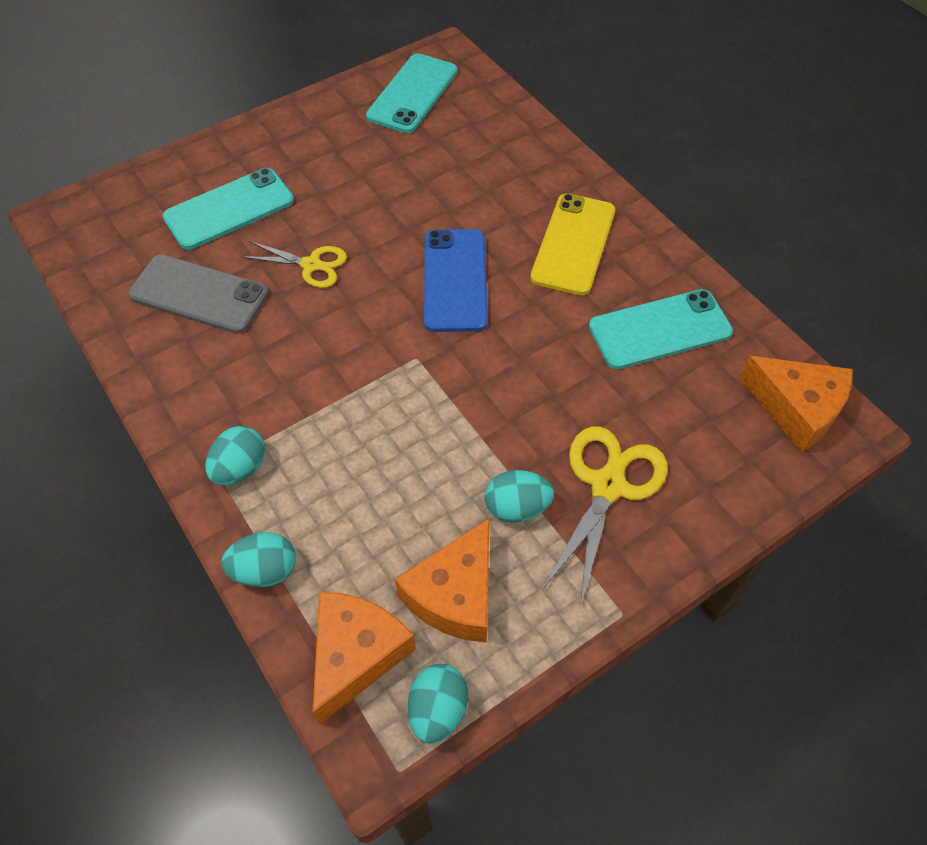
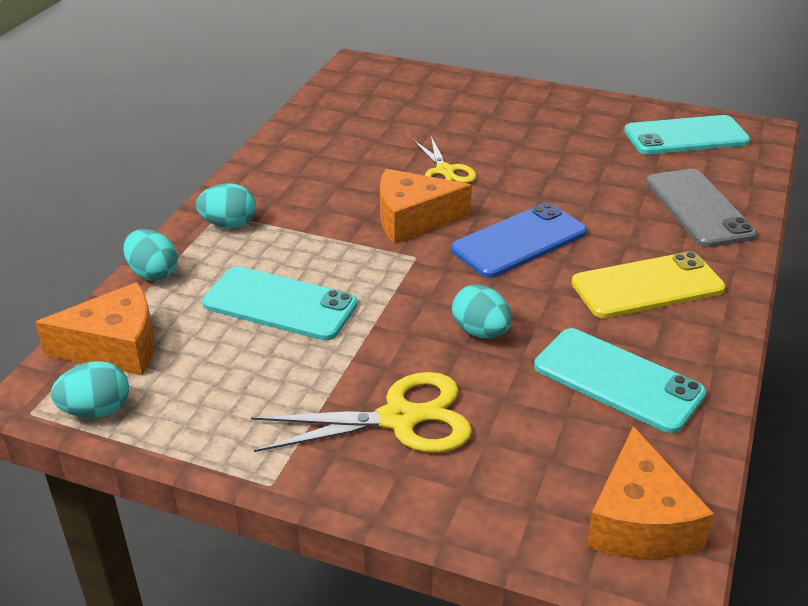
camera: 55 degrees right, 20 degrees down
(199, 294) = (359, 140): grey phone -> grey phone (698, 208)
(229, 209) = (450, 116): turquoise phone -> turquoise phone (280, 304)
(455, 594) = (208, 374): orange cheese -> orange cheese (413, 219)
(517, 507) = (323, 373): turquoise egg -> turquoise egg (480, 332)

